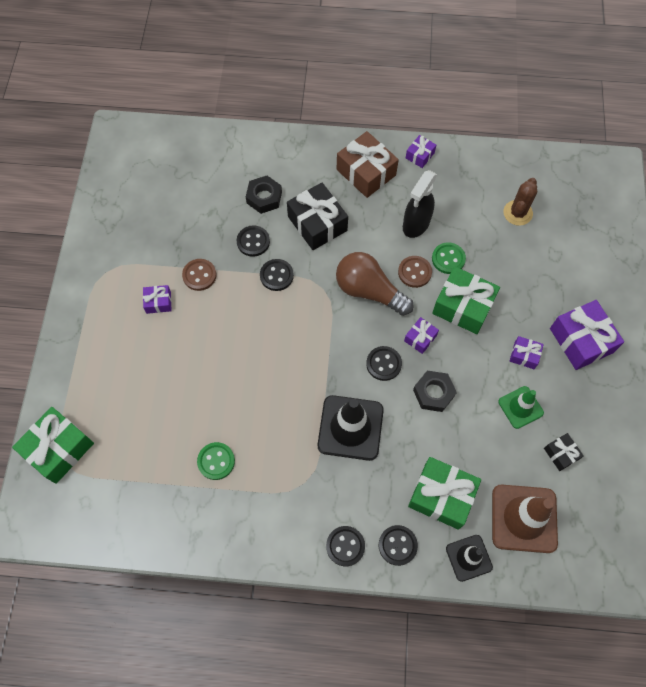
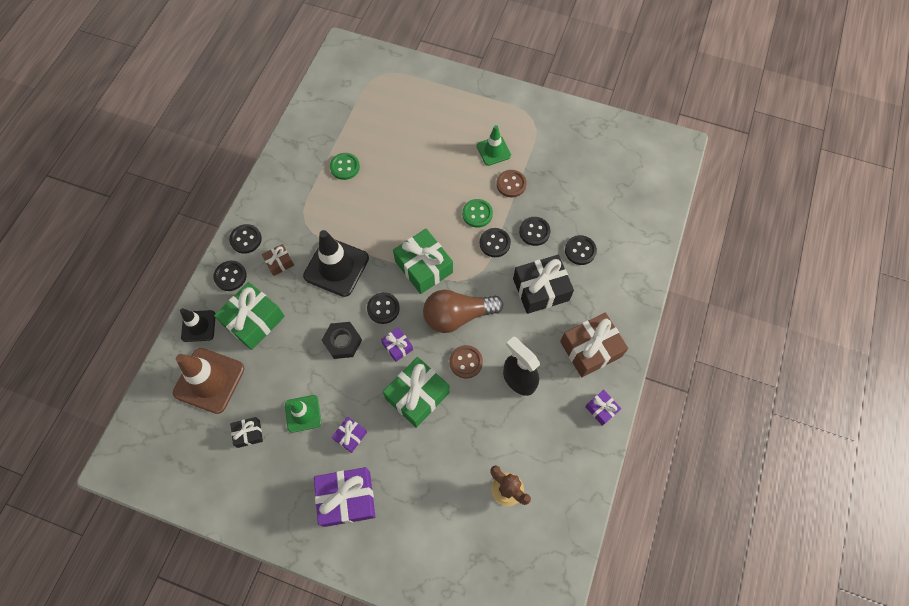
camera: 105 degrees right, 0 degrees up
(59, 449) = (391, 72): green gift -> green gift (424, 267)
(158, 302) = (493, 151): purple gift -> green traffic cone
(264, 197) = (580, 251): black nut -> black button
(363, 493) = (279, 262): none -> brown gift
(369, 291) = (457, 316): brown light bulb -> brown light bulb turned 150 degrees counterclockwise
(448, 259) = (472, 398): green button -> green button (477, 214)

